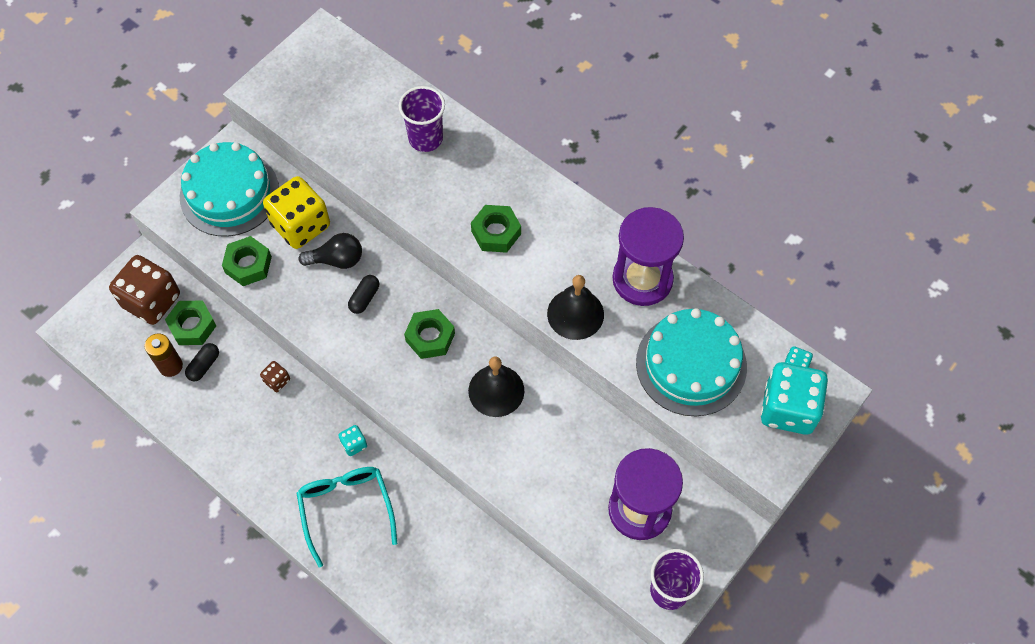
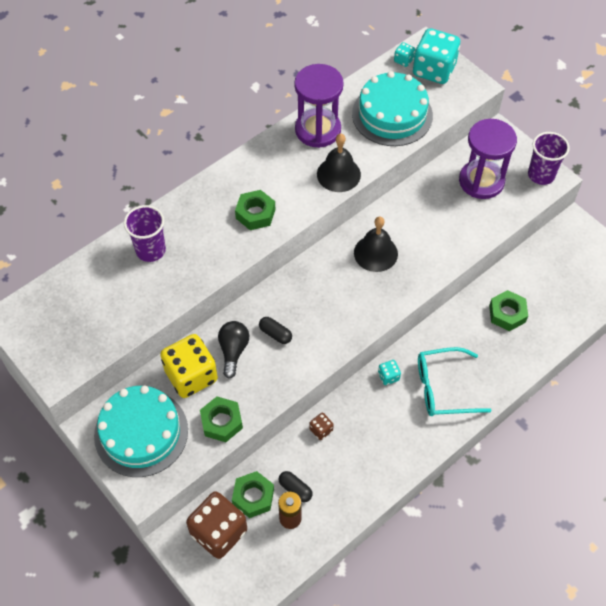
camera: 80 degrees left, 5 degrees down
(430, 337) = (321, 291): green nut -> green nut (507, 314)

